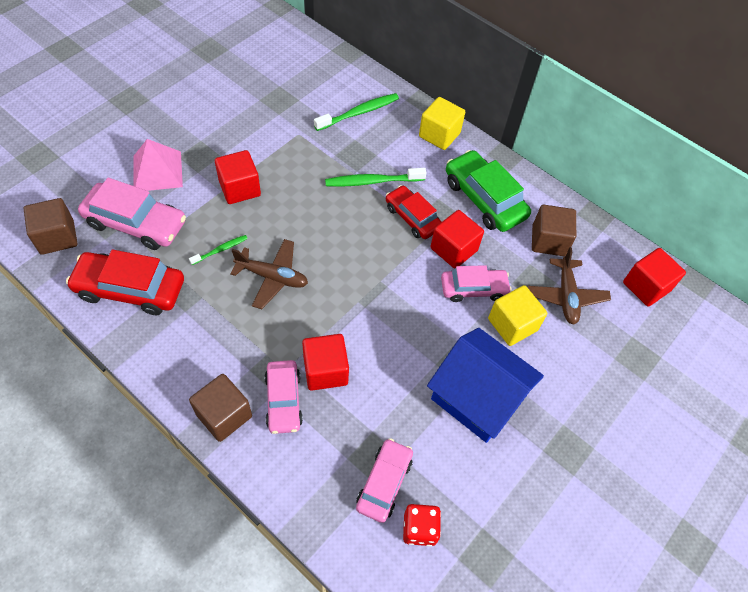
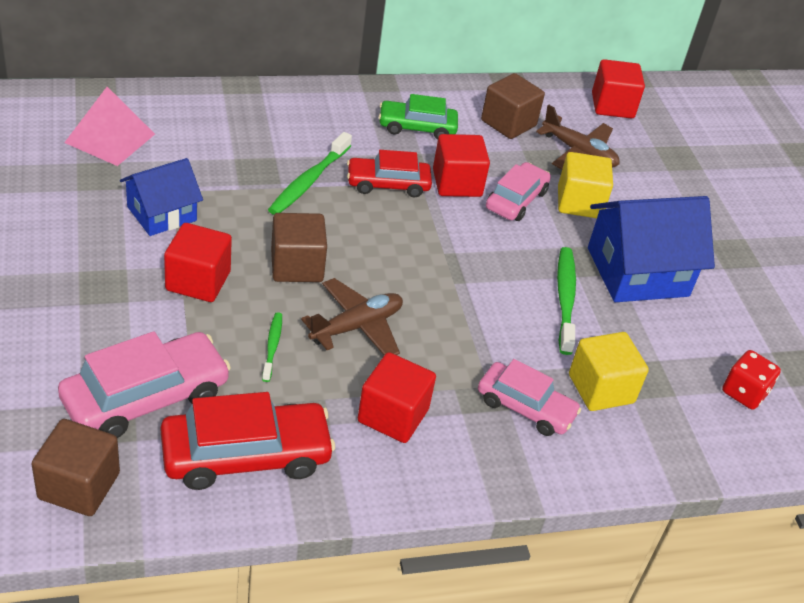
camera: 55 degrees left, 15 degrees down
(130, 289) = (246, 455): red car -> red car turned 150 degrees counterclockwise
(157, 171) = (82, 334): pink pyramid -> pink pyramid (110, 138)
(224, 415) = (503, 465): brown cube -> brown cube (297, 266)
(276, 141) = (162, 214): none -> blue house
(325, 370) = (517, 355): red cube -> red cube (393, 415)
(359, 113) = (199, 133): green toothbrush -> green toothbrush (565, 299)
(384, 483) = (679, 388): pink car -> none
(439, 135) = (301, 102): yellow cube -> yellow cube (601, 389)
(484, 199) = (417, 127): green car -> green car, size x0.65

